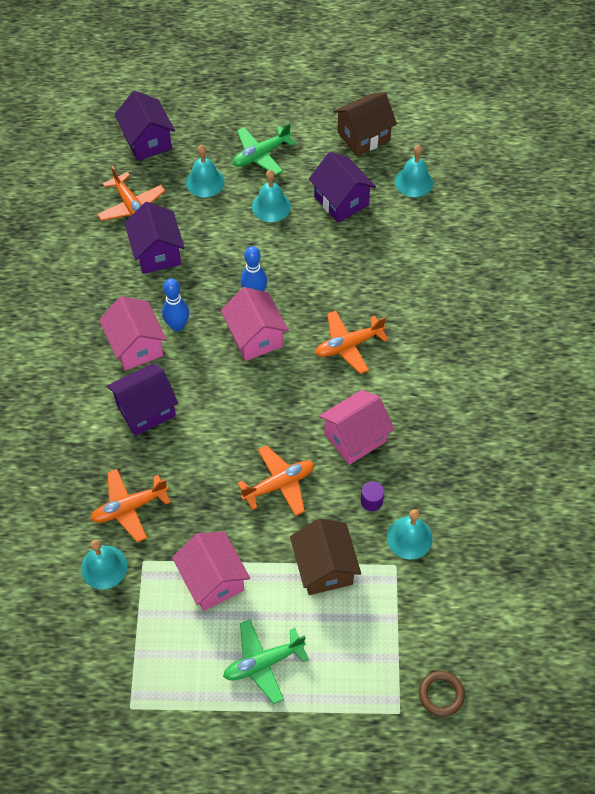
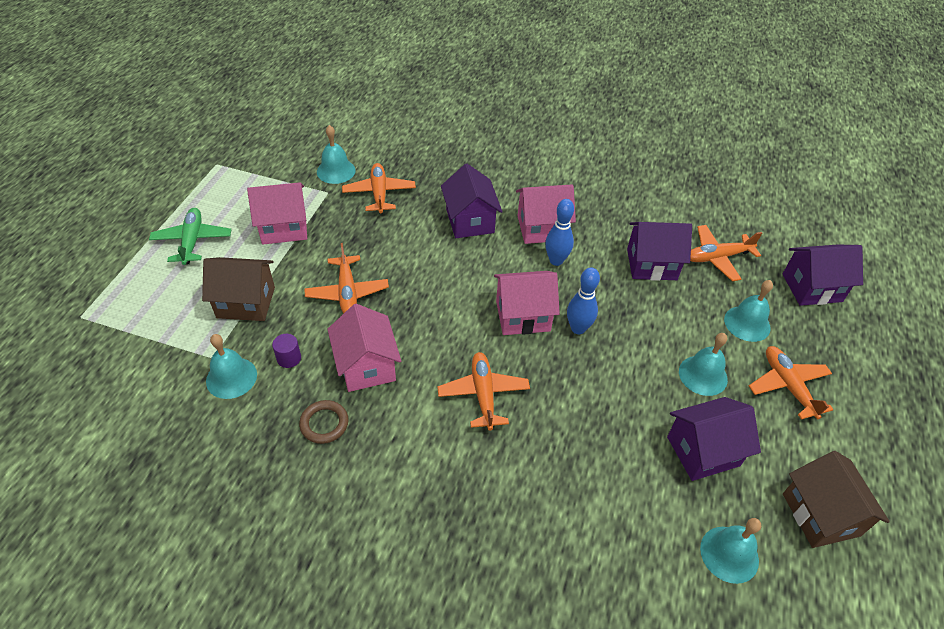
camera: 105 degrees right, 10 degrees down
(261, 155) = (788, 386): green plane -> orange plane
(441, 694) = (69, 352): brown ring -> brown ring (324, 423)

